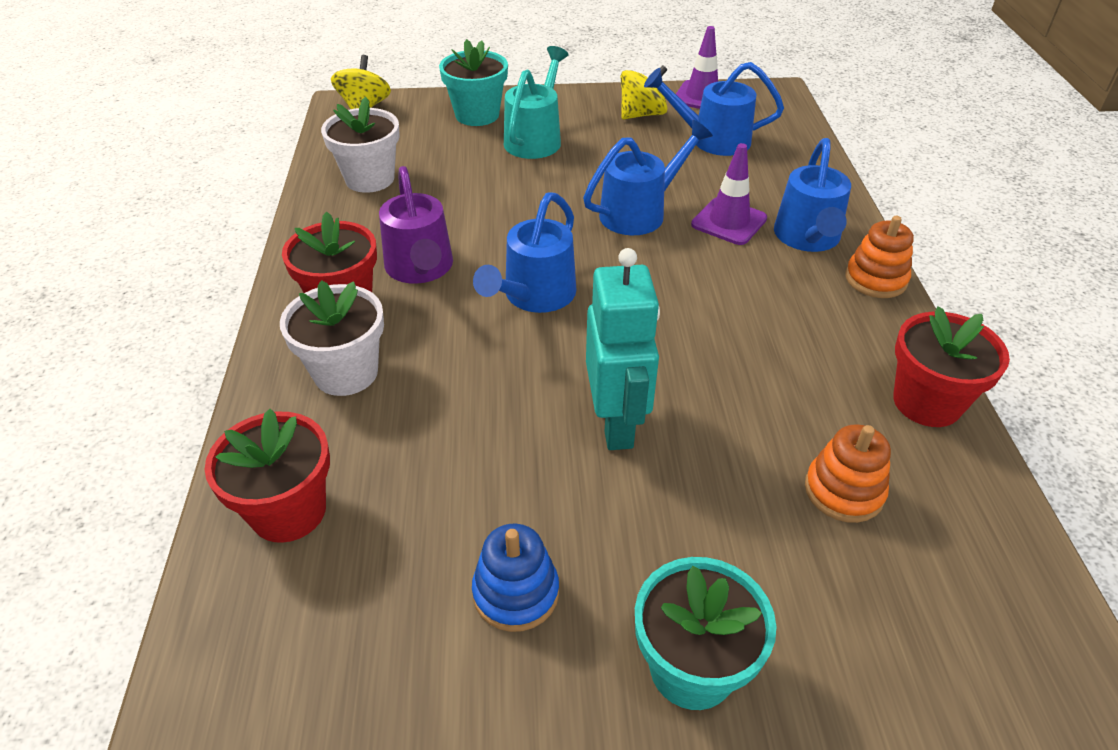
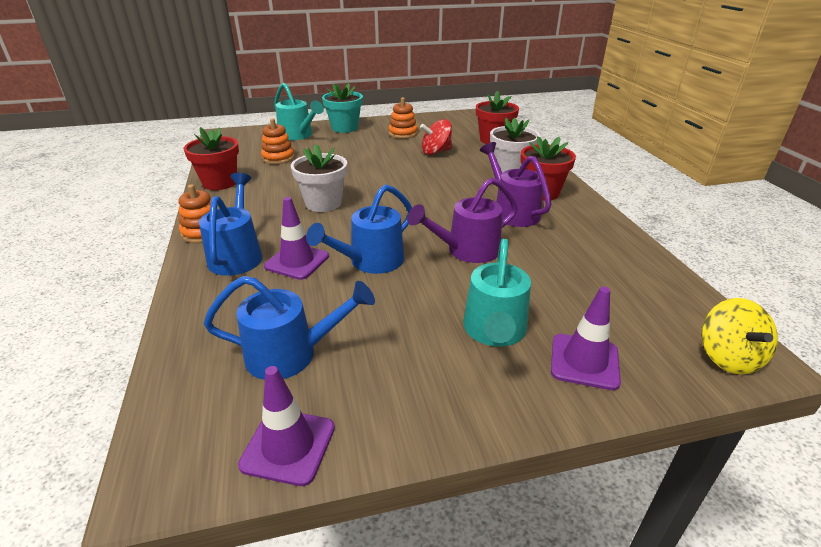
camera: 170 degrees right, 10 degrees down
(370, 179) = (614, 267): white flower pot -> white flower pot (323, 203)
(462, 468) = (436, 152): none -> red spinning top
(477, 115) = (584, 361): turquoise flower pot -> purple traffic cone
(516, 593) = (403, 133): blue stacking toy -> orange stacking toy
(521, 214) = (466, 251): none -> purple watering can
(534, 297) = (432, 204): blue watering can -> none
(616, 424) = (374, 166): turquoise robot -> none
(642, 114) = (377, 390): yellow spinning top -> none
(829, 626) = (298, 135): none -> turquoise watering can

